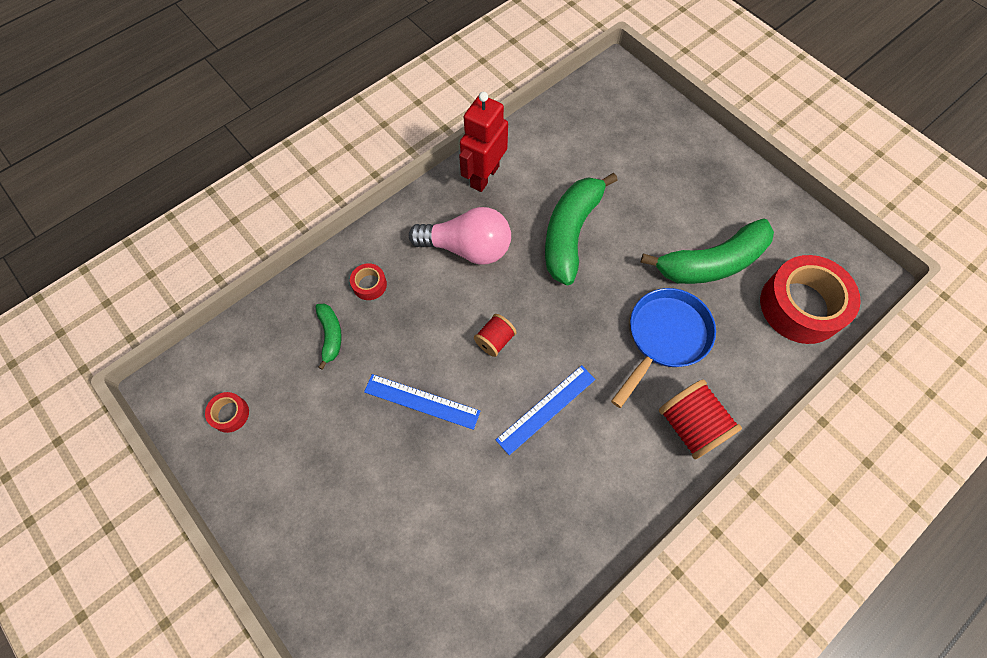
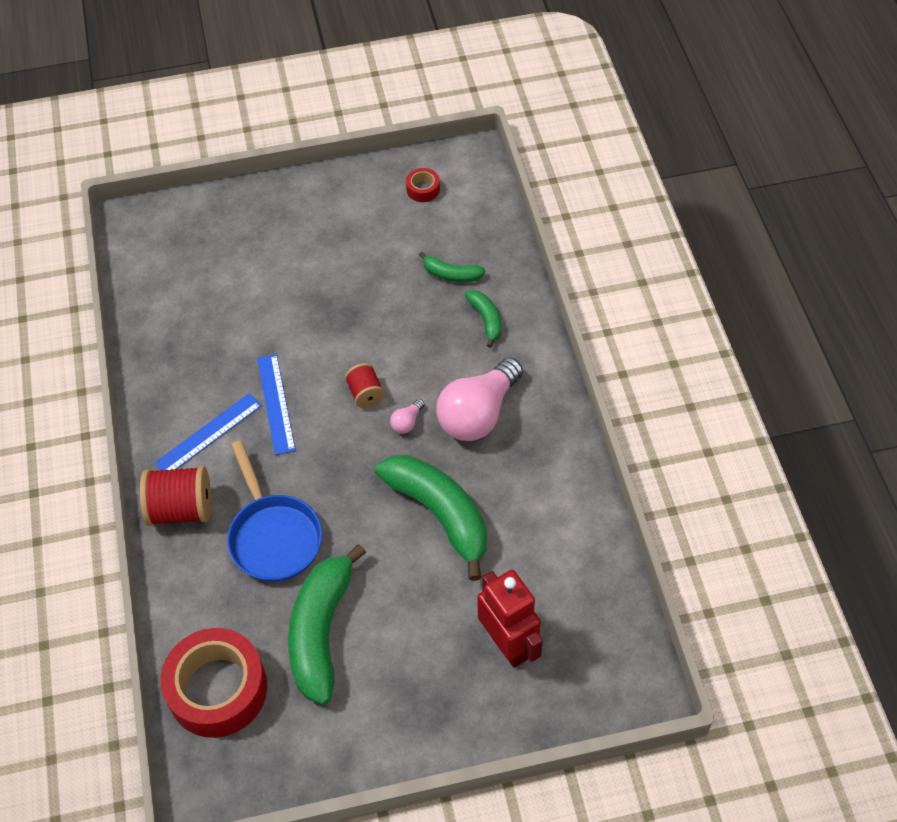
camera: 120 degrees right, 10 degrees down
(369, 284) = (486, 320): red tape -> green banana
(422, 401) = (346, 317): blue ruler -> blue ruler (209, 434)
(484, 176) = (559, 467): red robot -> red robot (508, 644)
(504, 294) = (407, 422): none -> pink light bulb

